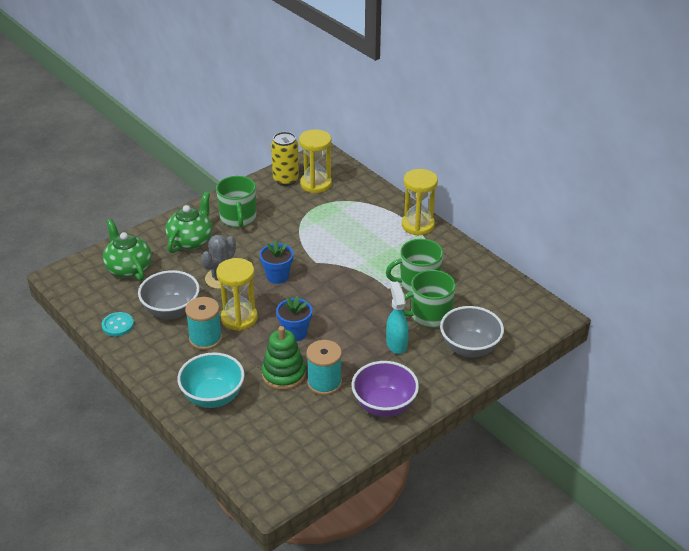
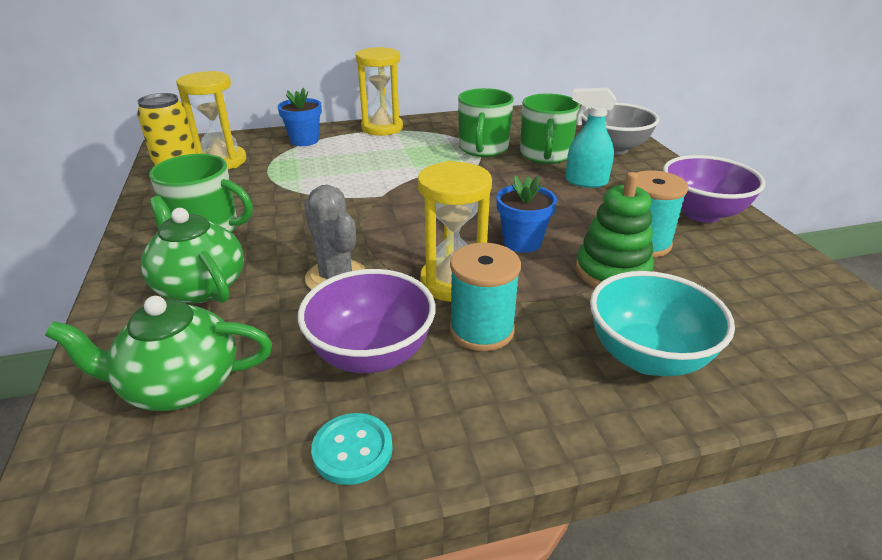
camera: 65 degrees left, 5 degrees down
(171, 311) = (371, 354): grey bowl -> purple bowl
(277, 276) = (383, 228): blue flower pot -> blue flower pot (304, 140)

